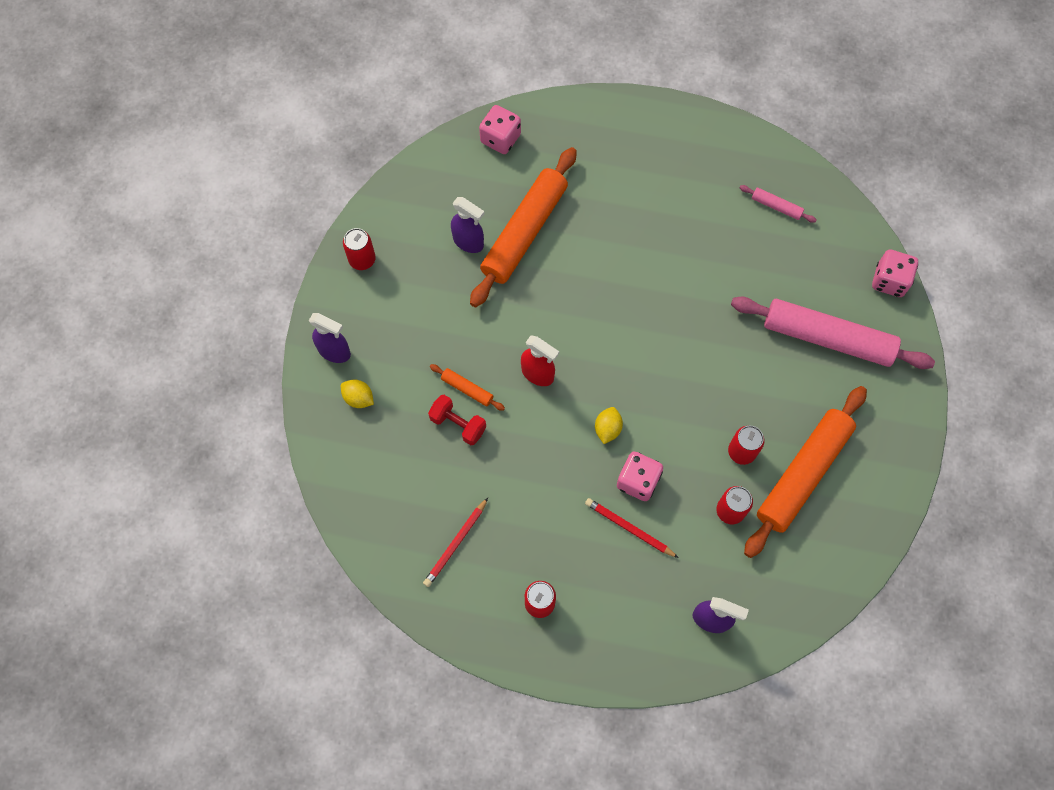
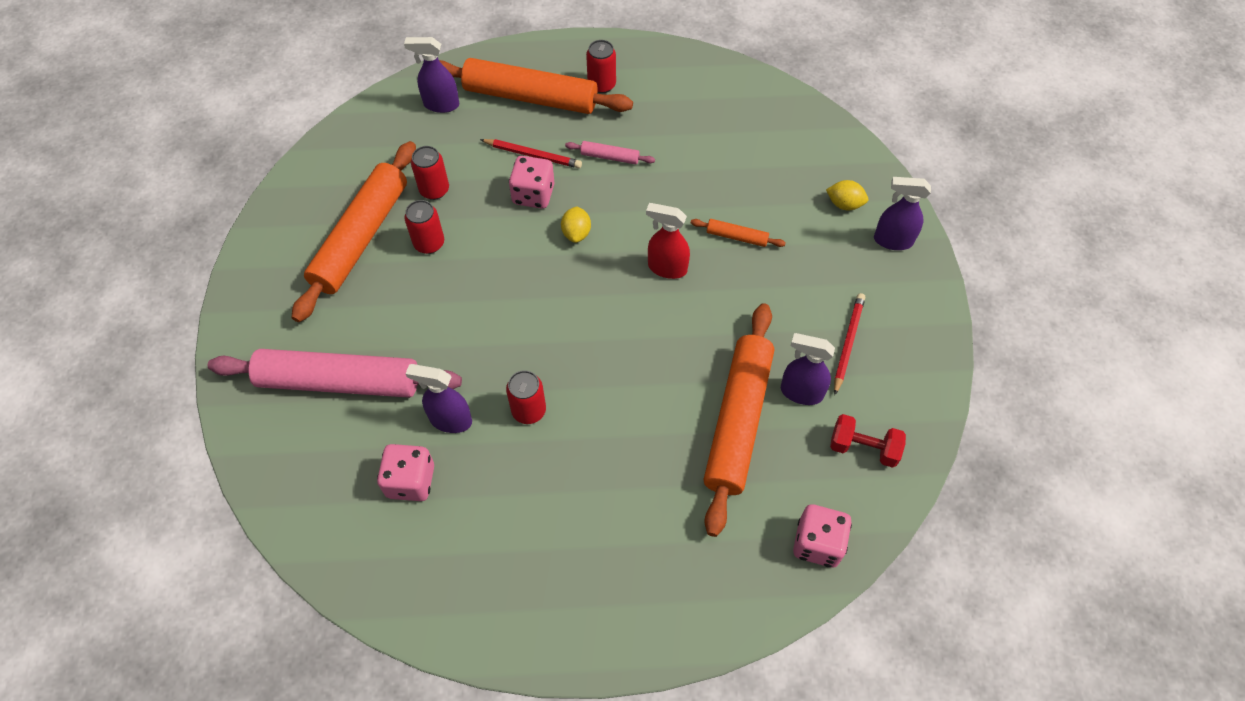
camera: 165 degrees right, 10 degrees down
(362, 259) = (915, 341): red can -> red can (529, 410)
(456, 544) = (694, 110): red pencil -> red pencil (848, 343)
(458, 424) = (732, 204): red dumbbell -> red dumbbell (863, 448)
(617, 605) = (530, 97): none -> orange rolling pin
(742, 285) = (450, 420): none -> purple spray bottle
(776, 206) = (417, 539): pink rolling pin -> pink rolling pin (610, 157)
(889, 281) = (261, 471): pink dice -> pink dice (411, 481)

